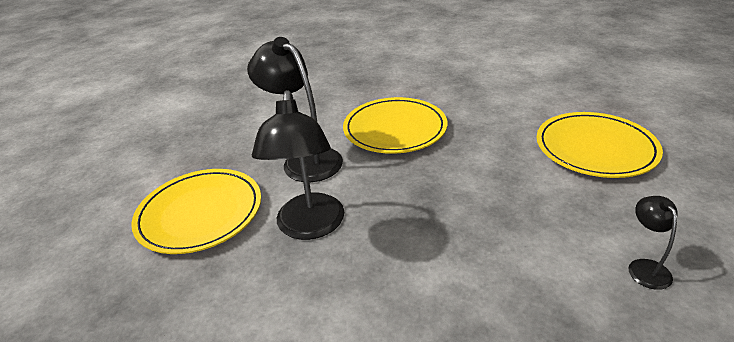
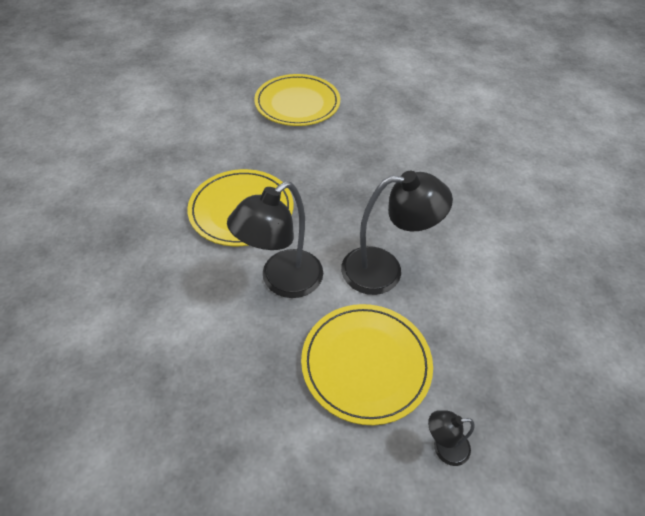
camera: 95 degrees left, 15 degrees up
(645, 267) = (414, 115): black lamp -> black lamp (443, 448)

